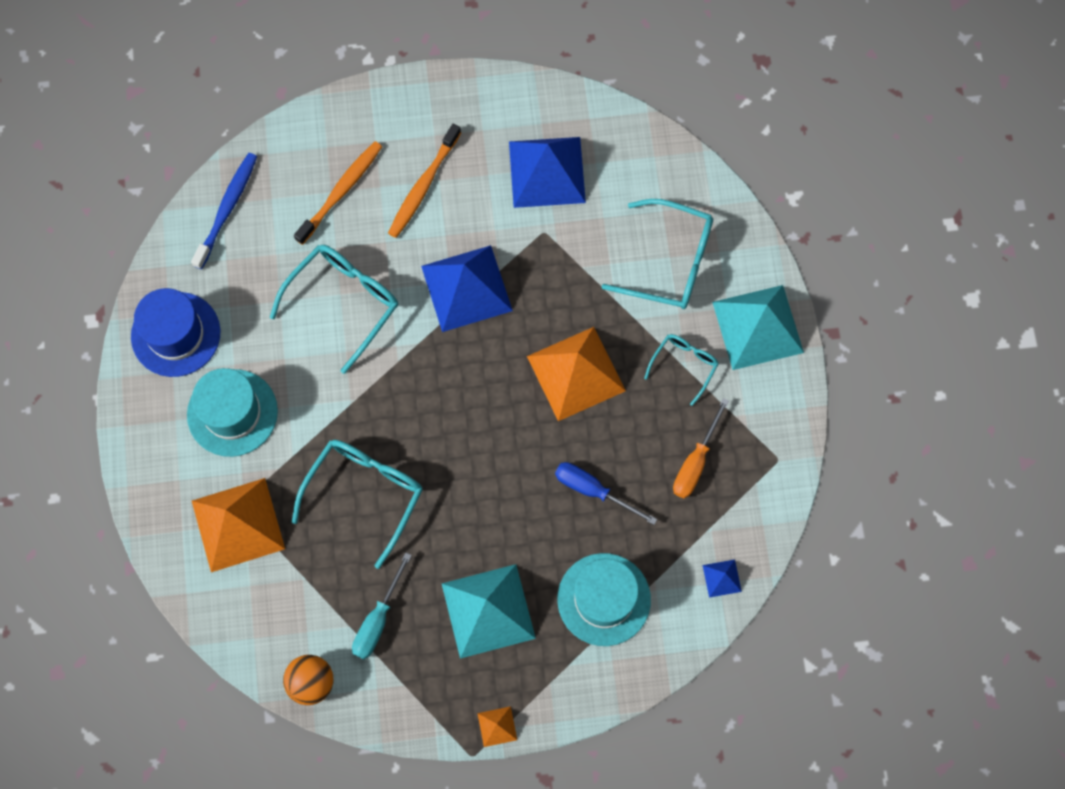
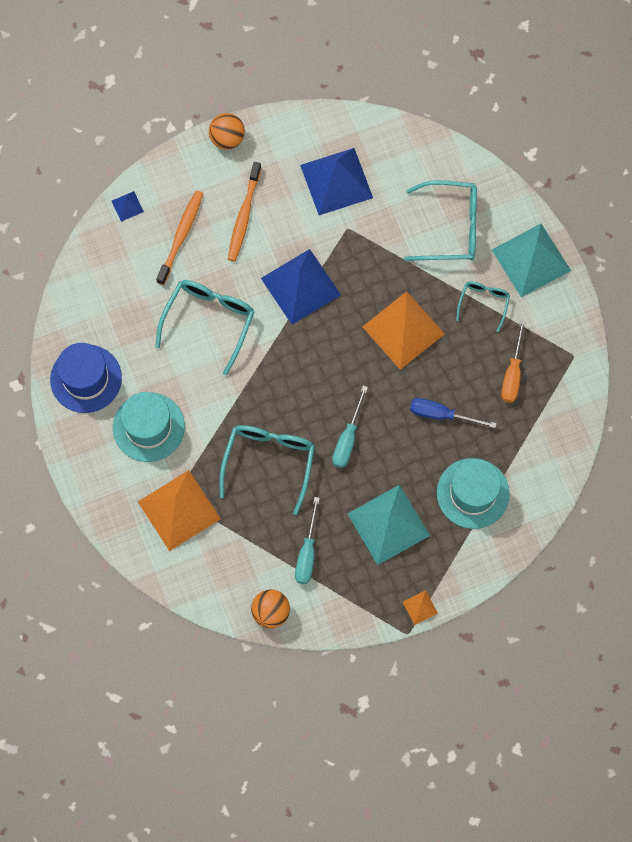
camera: 15 degrees left, 0 degrees up
(227, 209) = (96, 272): blue toothbrush -> none
(431, 89) = (227, 138): none -> orange ball
(469, 490) = (347, 438): none -> turquoise screwdriver
(722, 578) = (556, 455): blue pyramid -> blue pyramid (127, 206)

